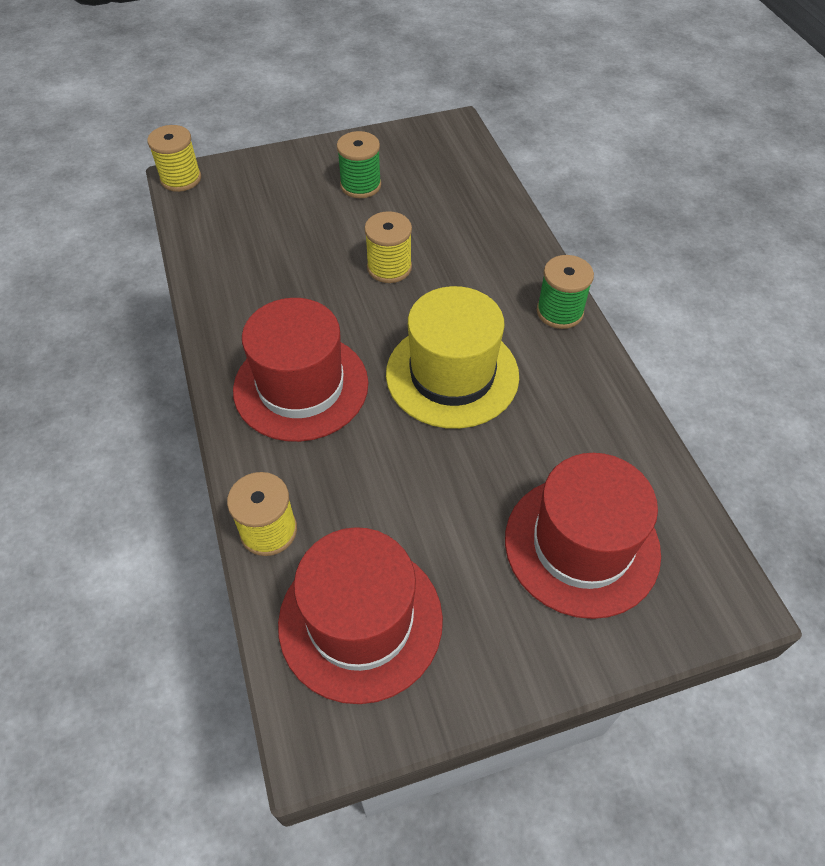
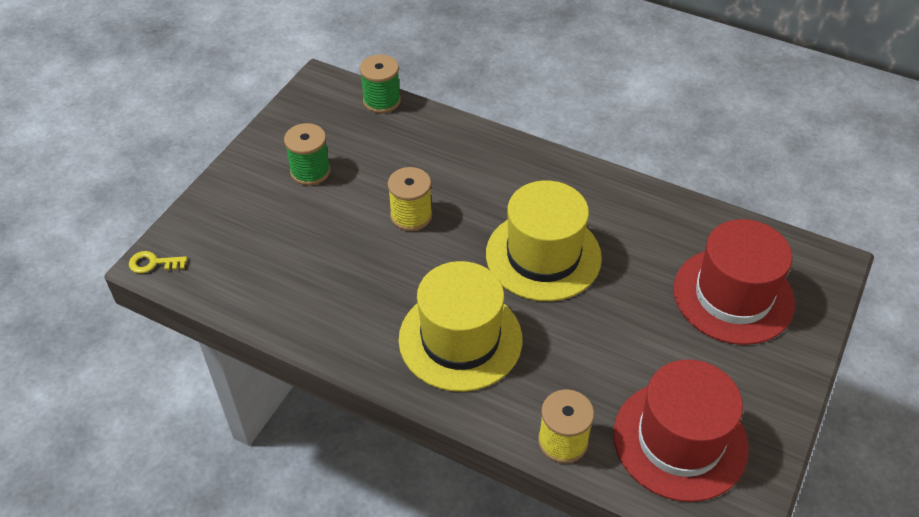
camera: 45 degrees left, 5 degrees down
(181, 179) = (153, 263): yellow spool -> yellow key
(301, 386) = (460, 339): red hat -> yellow hat
(559, 312) = (555, 167): green spool -> green spool (381, 101)

